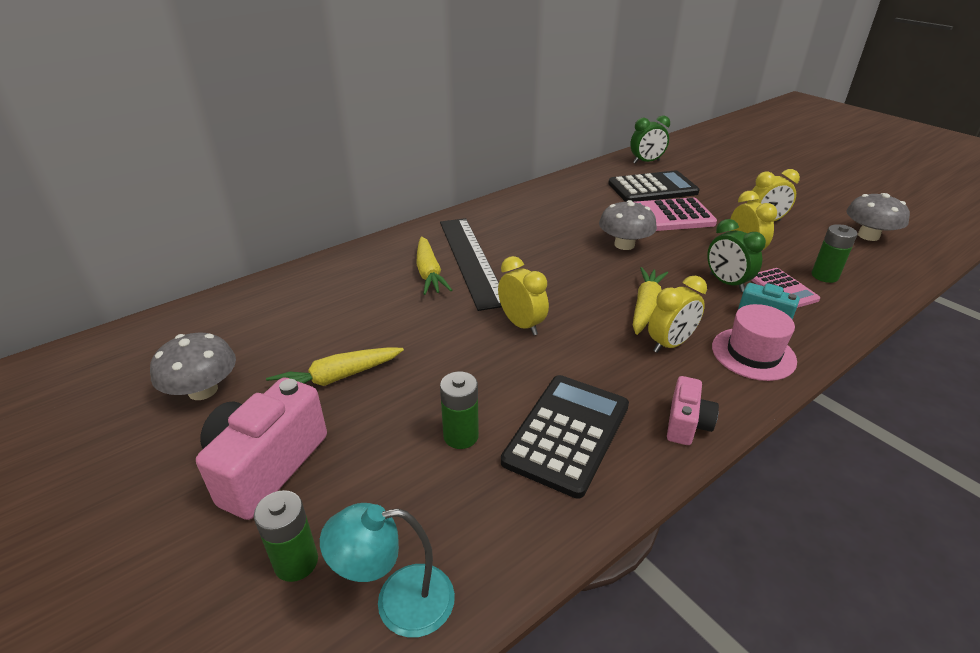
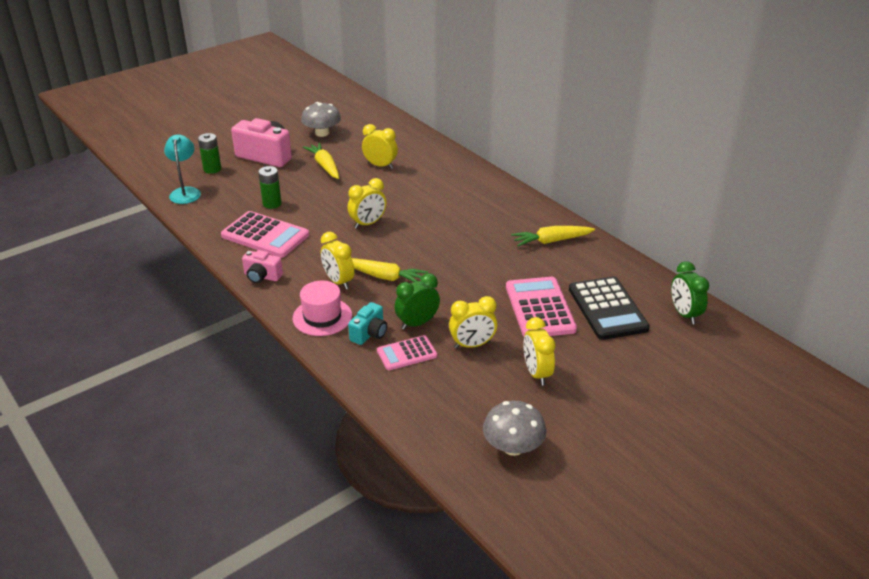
camera: 90 degrees right, 0 degrees up
(352, 318) = (380, 165): none -> yellow clock
(429, 273) = (433, 188): yellow carrot -> yellow carrot (551, 241)
(471, 260) = (452, 204): black ruler -> none
(567, 433) = (265, 235): black calculator -> pink calculator
(624, 244) = (481, 277): grey mushroom -> none
(824, 276) = (428, 386): green battery -> none

